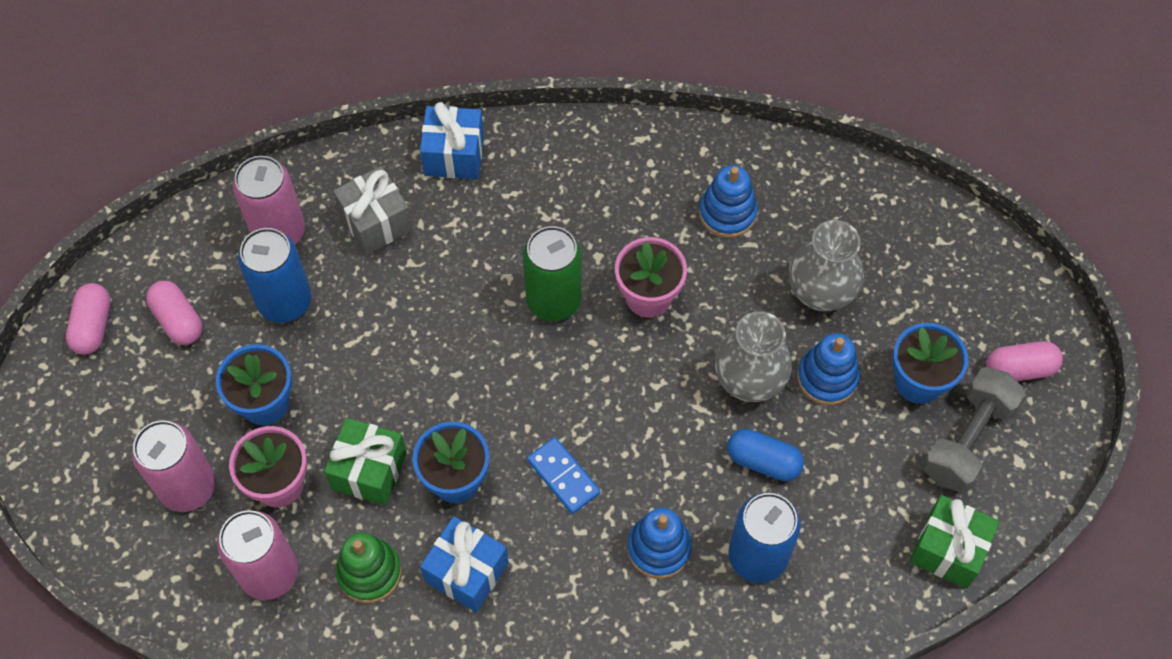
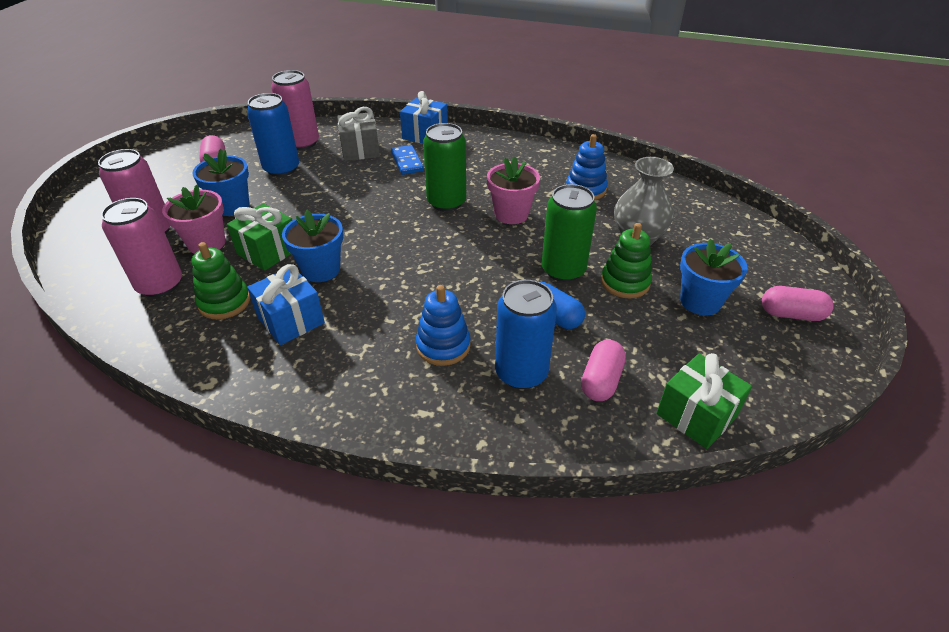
camera: 20 degrees right, 20 degrees down
(93, 326) = (168, 156): pink capsule -> pink capsule (601, 380)
(563, 477) = (396, 287): blue domino -> blue domino (407, 162)
(749, 381) = (563, 270): grey vase -> green can
(827, 378) = (625, 282): blue stacking toy -> green stacking toy
(967, 439) = (734, 346): grey dumbbell -> none

